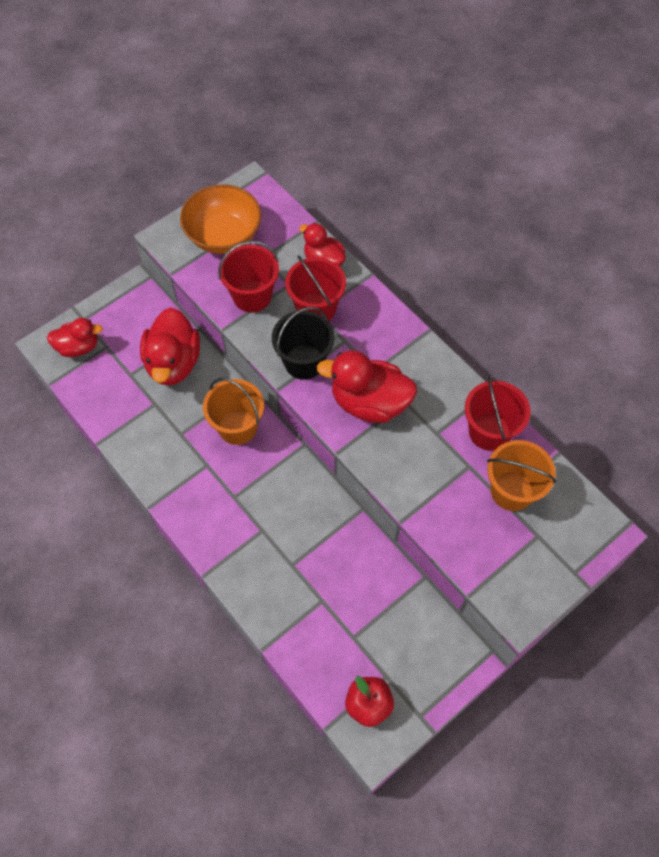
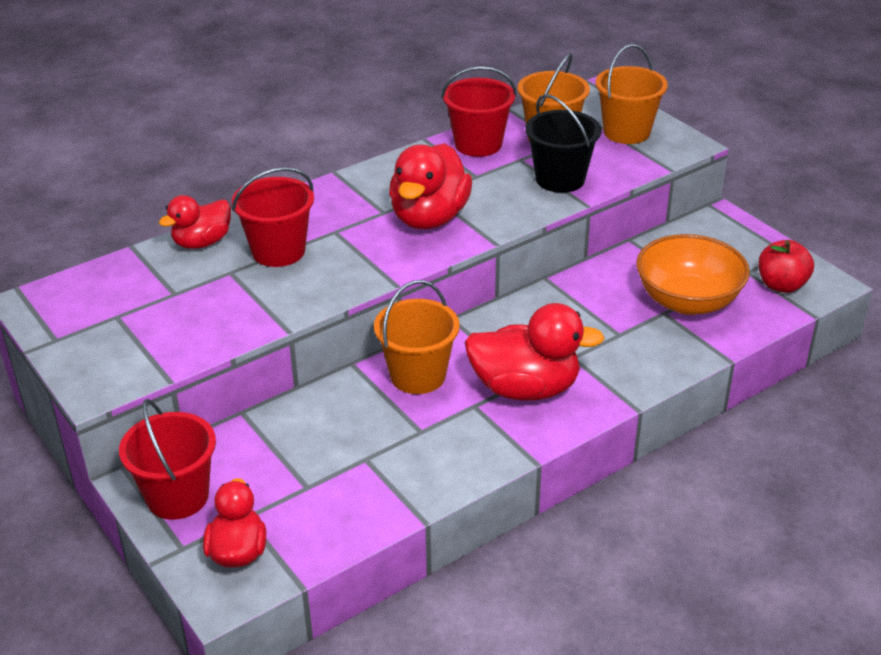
camera: 85 degrees left, 25 degrees down
(173, 363) = (297, 439): red duck -> red duck (525, 388)
(224, 236) = (120, 328): orange bowl -> orange bowl (687, 301)
(252, 296) = (240, 304): red bucket -> red bucket (177, 496)
(304, 362) = (360, 263): black bucket -> black bucket (560, 179)
(532, 557) = (626, 132): none -> orange bucket

